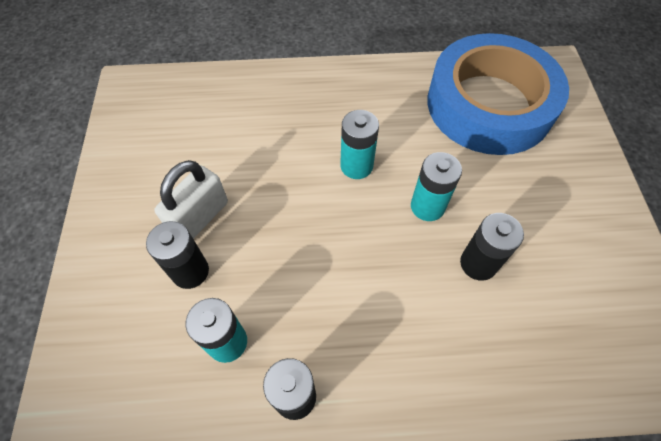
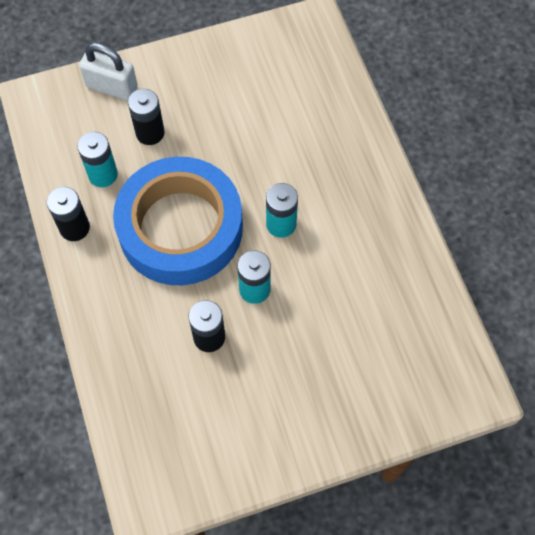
camera: 75 degrees right, 5 degrees up
(199, 217) = (196, 123): white padlock -> white padlock (112, 87)
(489, 104) = (394, 329): blue tape -> blue tape (180, 228)

